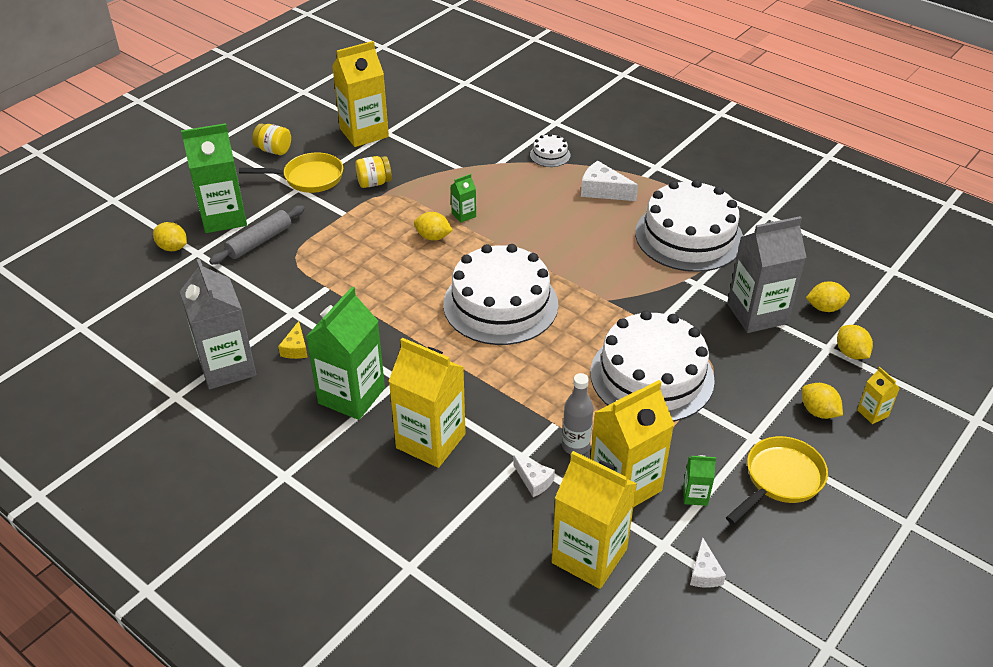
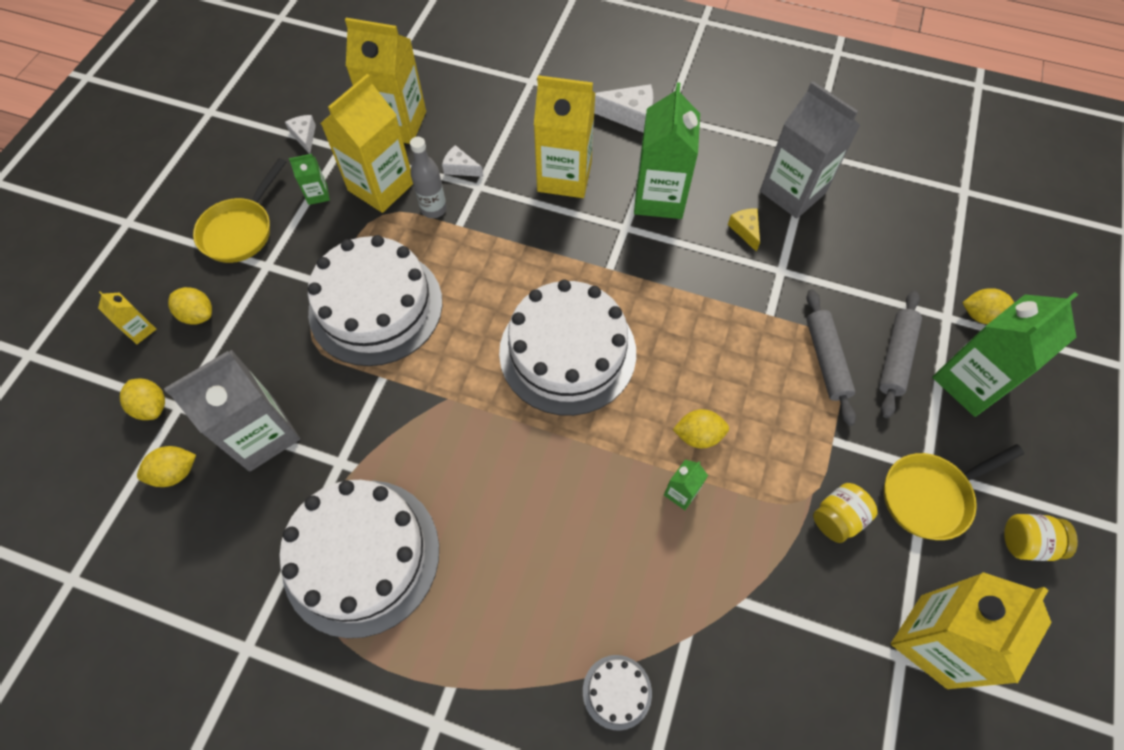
camera: 160 degrees right, 20 degrees up
(310, 252) = (825, 360): none -> grey rolling pin
(603, 191) = (506, 622): white cheese -> white cheese (629, 115)

